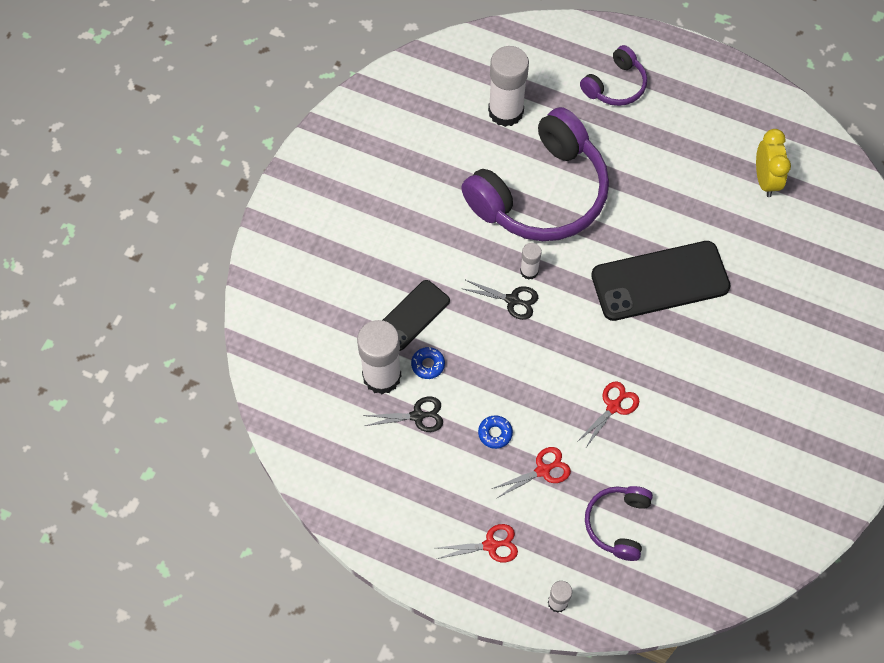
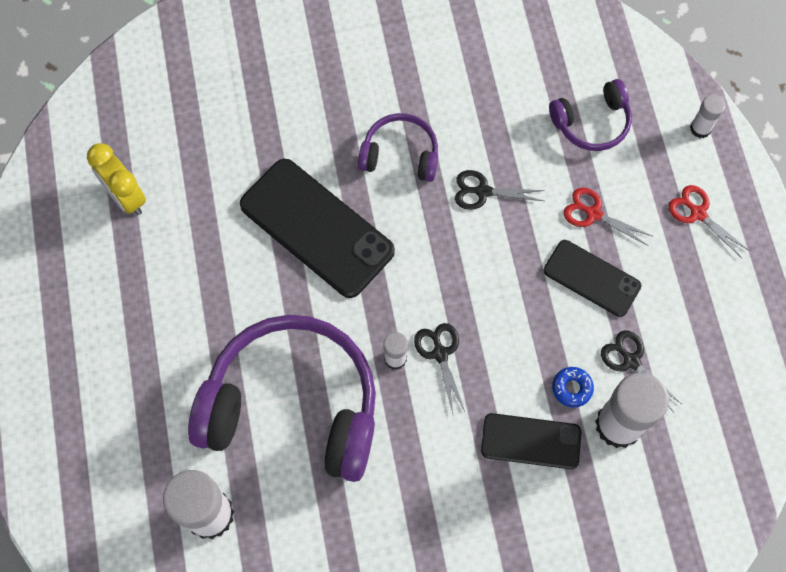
camera: 125 degrees left, 5 degrees up
(495, 433) = (592, 278): blue donut -> black phone
(613, 407) = (483, 191): red scissors -> black scissors
(615, 85) = (96, 415): purple headphones -> purple headphones (400, 154)
(765, 180) = (126, 197): yellow clock -> yellow clock turned 90 degrees counterclockwise

